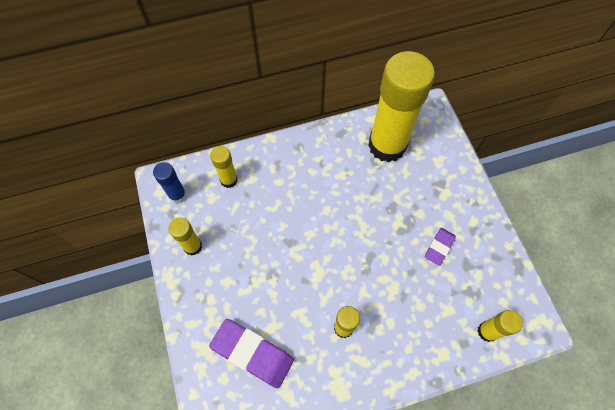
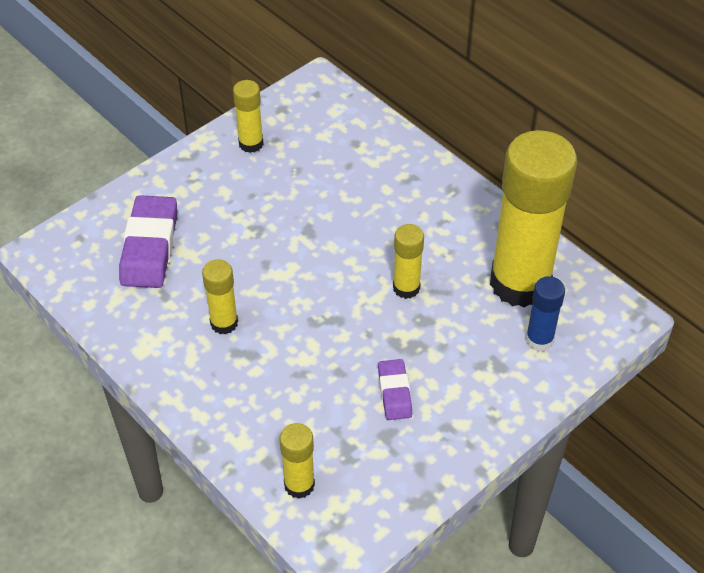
camera: 65 degrees right, 15 degrees down
(177, 195) = (308, 104): blue glue stick -> blue glue stick (539, 340)
(229, 180) = (358, 141): yellow glue stick -> yellow glue stick (406, 288)
(439, 247) = (394, 392): purple eraser -> purple eraser turned 75 degrees clockwise

